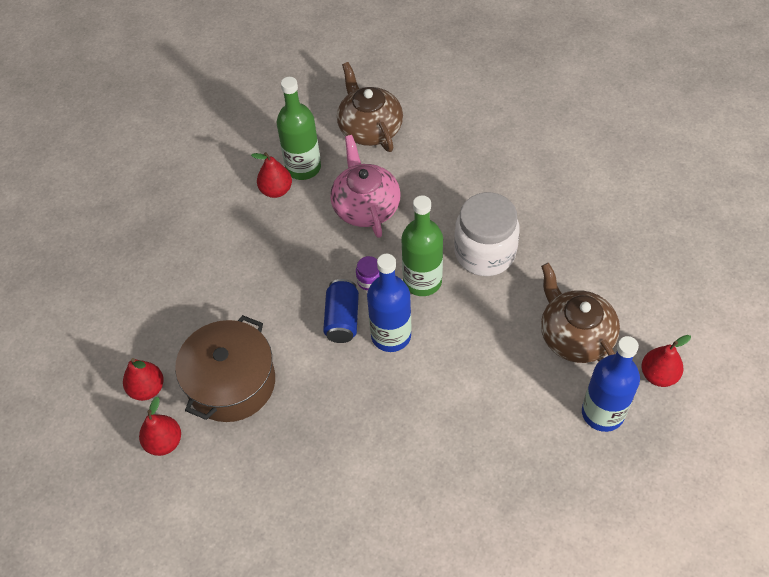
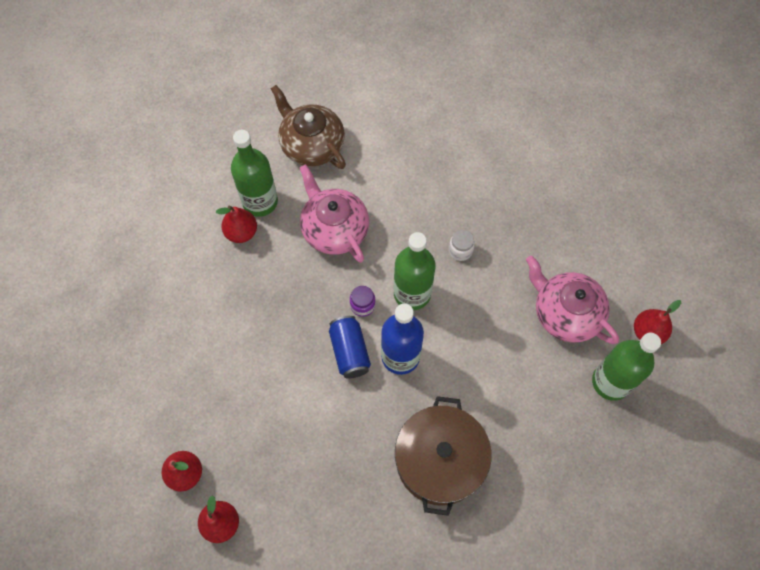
camera: 20 degrees left, 10 degrees up
(231, 382) = (265, 444): brown pot -> brown pot (439, 460)
(485, 253) = (460, 250): white jar -> white jar, size x0.42
(575, 336) = (565, 313): brown teapot -> pink teapot
(602, 413) = (611, 382): blue bottle -> green bottle

